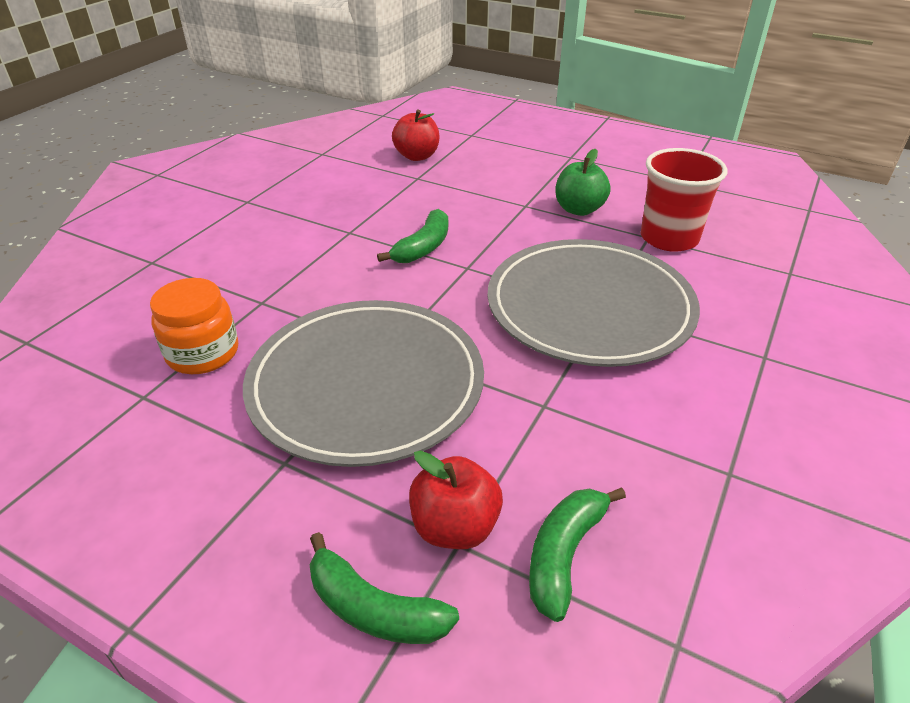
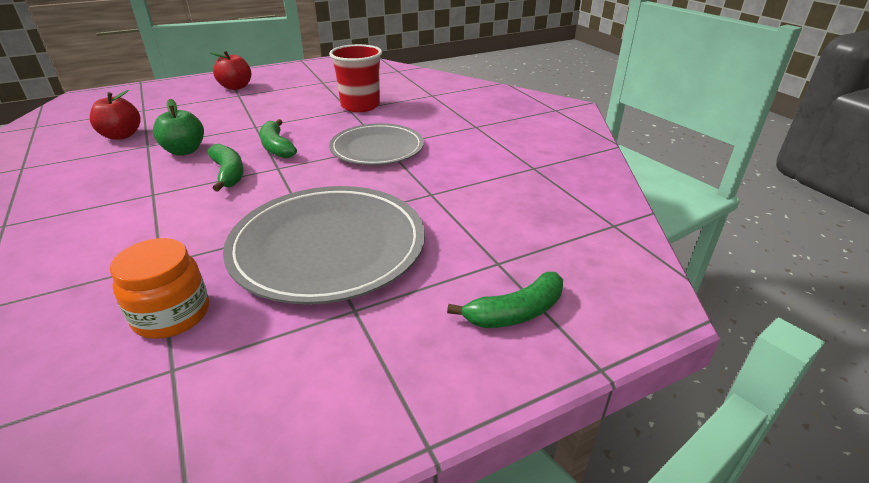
camera: 55 degrees left, 5 degrees down
(455, 527) = (485, 259): red apple -> red apple (236, 87)
(564, 554) = (537, 232): green banana -> green banana (277, 147)
(579, 209) = (291, 115): green apple -> green apple (184, 151)
(589, 307) = (377, 148): grey plate -> grey plate, size x0.65

